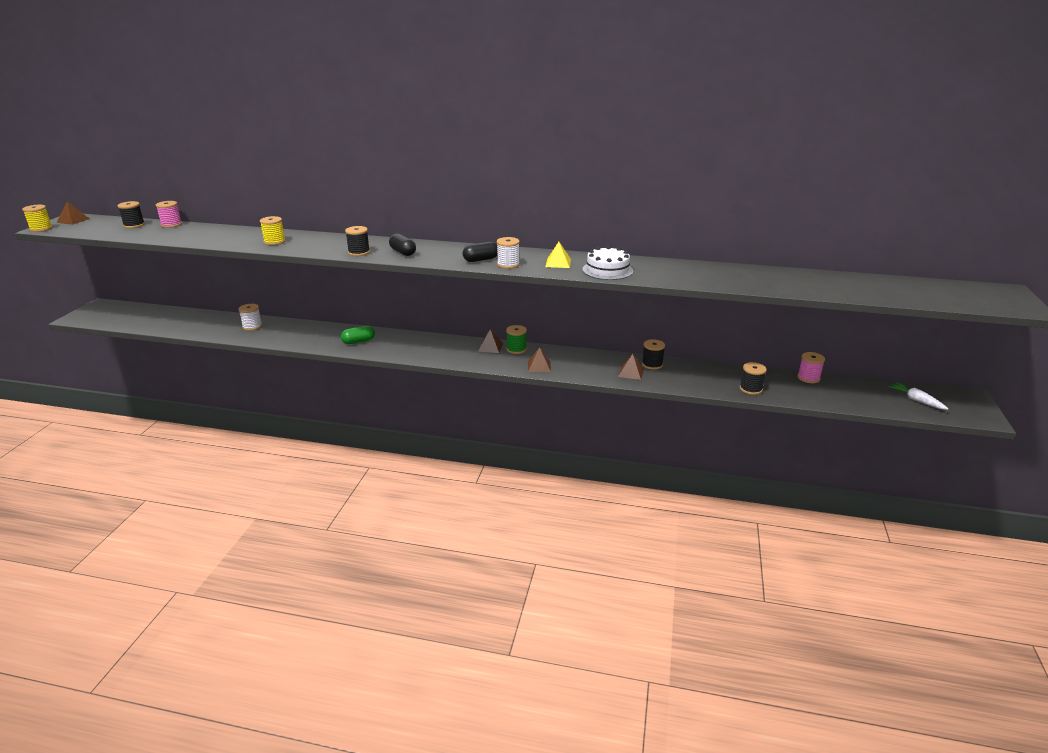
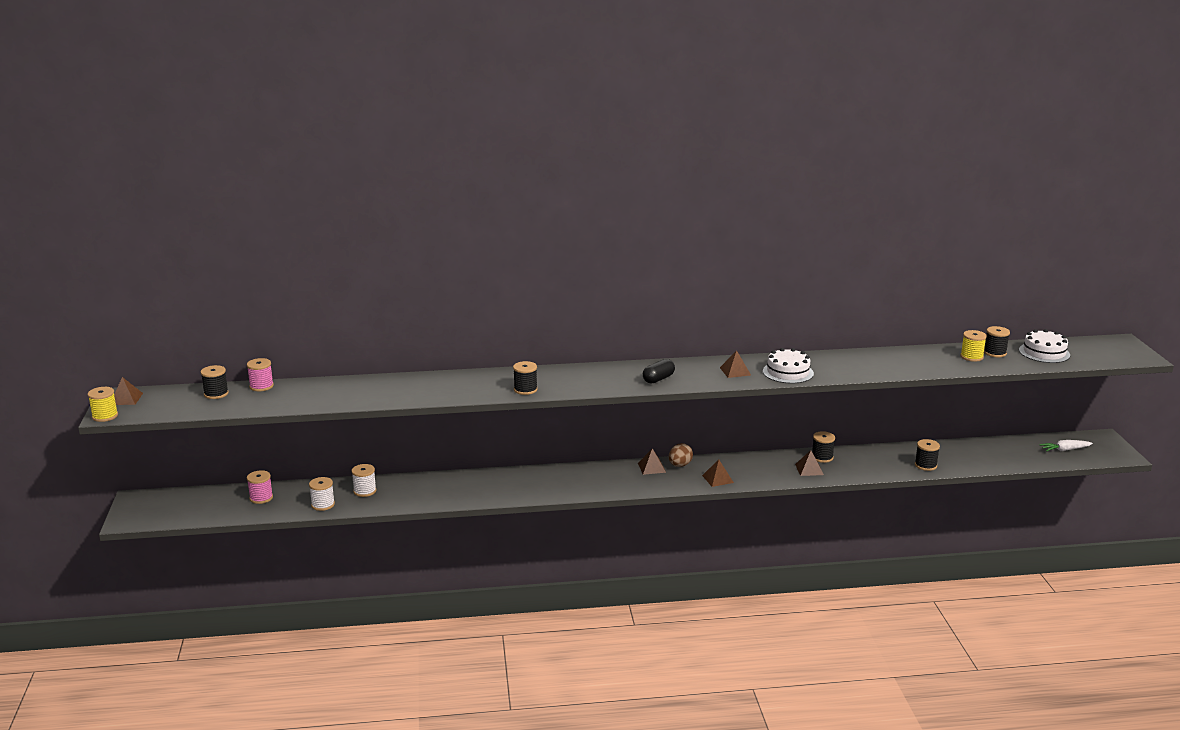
camera: 20 degrees left, 5 degrees down
(274, 242) = (416, 390): yellow spool -> yellow spool (971, 357)
(358, 341) = (506, 486): green capsule -> none
(403, 252) = (571, 382): black capsule -> none
(508, 264) = (690, 380): white spool -> white spool (323, 505)
(516, 349) = (680, 465): green spool -> brown egg
(558, 263) = (735, 371): yellow pyramid -> brown pyramid
(808, 378) = (967, 445): pink spool -> pink spool (261, 498)
(844, 282) = (995, 353): none -> black spool
(903, 289) = (1044, 352): none -> white cake
(916, 400) = (1065, 450): white carrot -> white carrot turned 45 degrees counterclockwise

